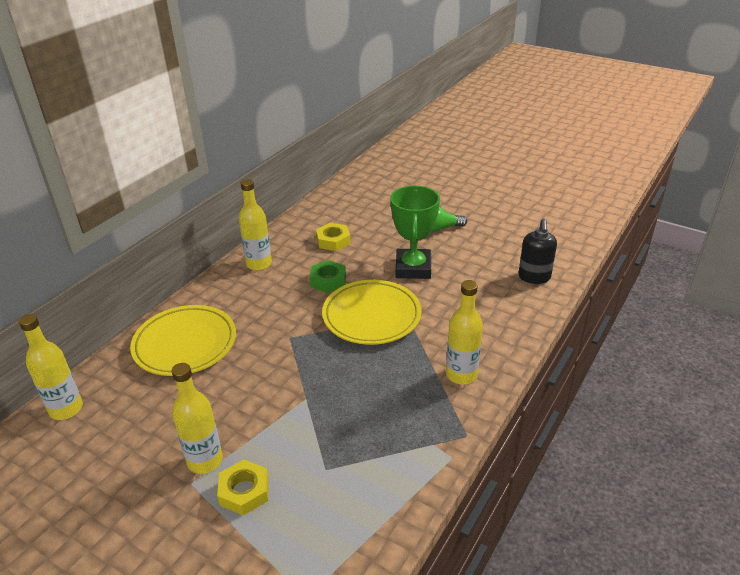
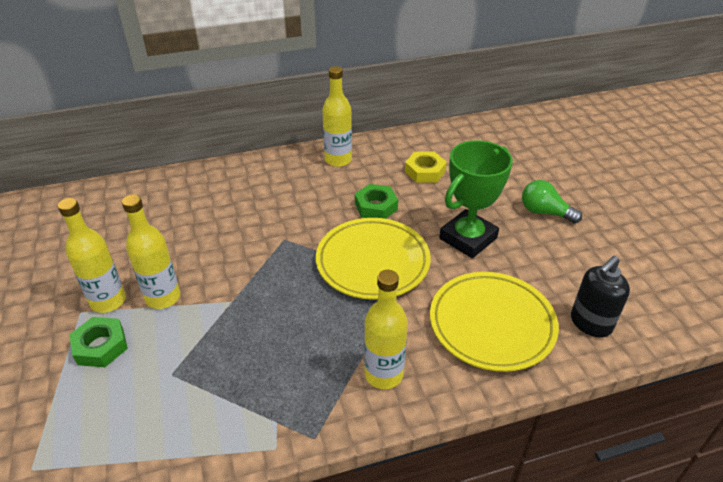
camera: 40 degrees right, 5 degrees up
(66, 409) = (84, 200): yellow bottle -> yellow bottle (163, 297)
(185, 344) = (207, 197): yellow plate -> yellow plate (491, 324)
(244, 491) = (101, 346): yellow nut -> green nut

